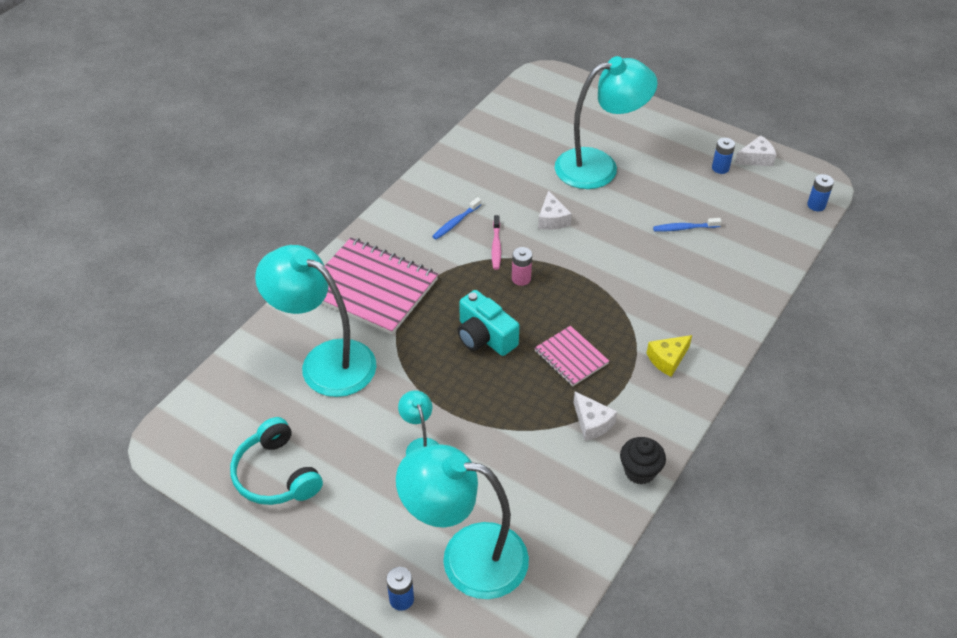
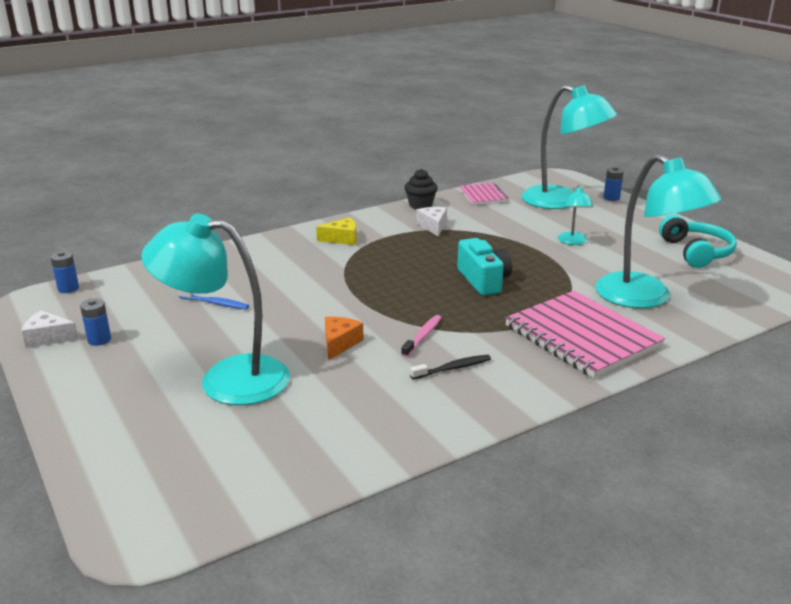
camera: 155 degrees left, 20 degrees down
(455, 222) = (453, 368): blue toothbrush -> black toothbrush
(521, 278) = (418, 307): pink battery -> none
(552, 219) = (339, 343): white cheese -> orange cheese
(571, 357) = (418, 255): pink notebook -> pink notebook (483, 195)

